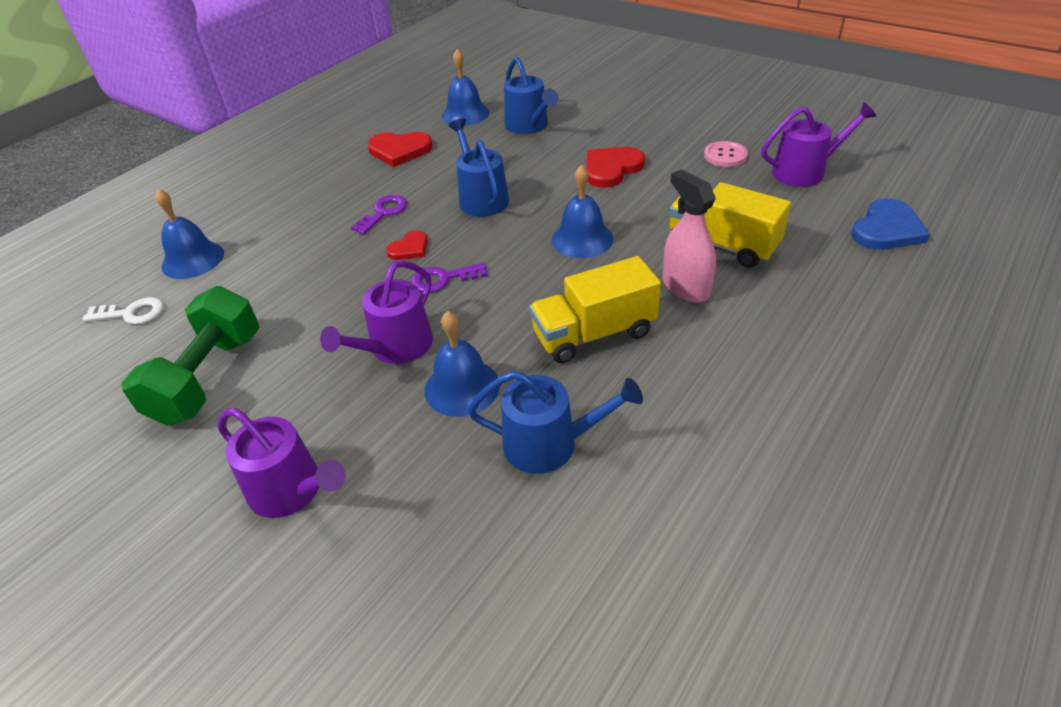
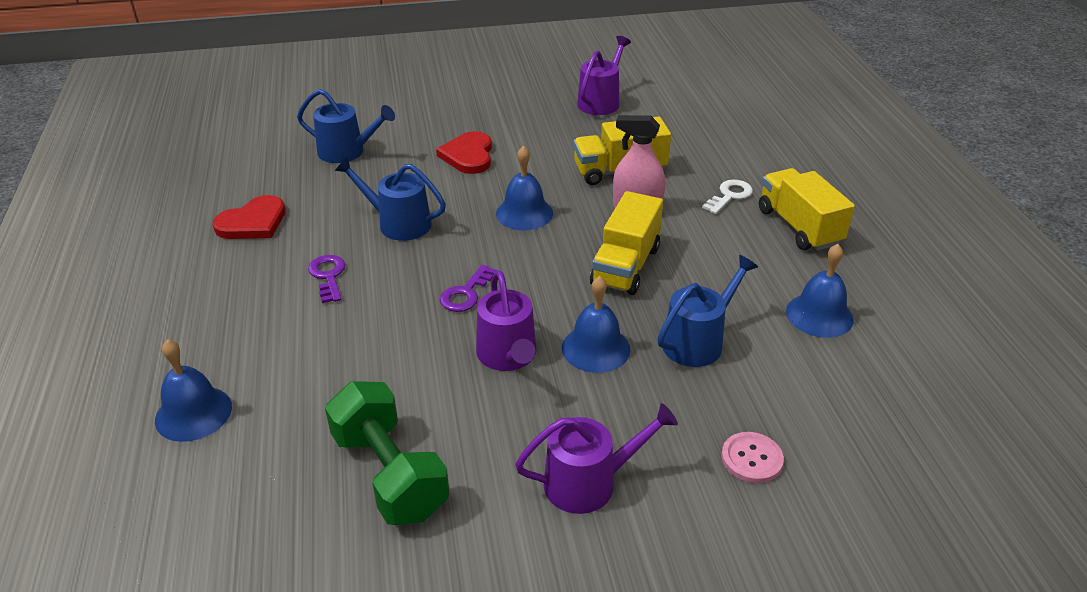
camera: 50 degrees left, 5 degrees down
(132, 313) = (212, 488): white key -> white key (729, 196)
(409, 248) = (400, 288): red heart -> none
(465, 114) = (267, 166): blue bell -> blue bell (819, 315)
(725, 155) = (535, 112): pink button -> pink button (751, 459)
(834, 404) = (799, 227): none -> yellow truck
(887, 229) = (694, 117): blue heart -> none

